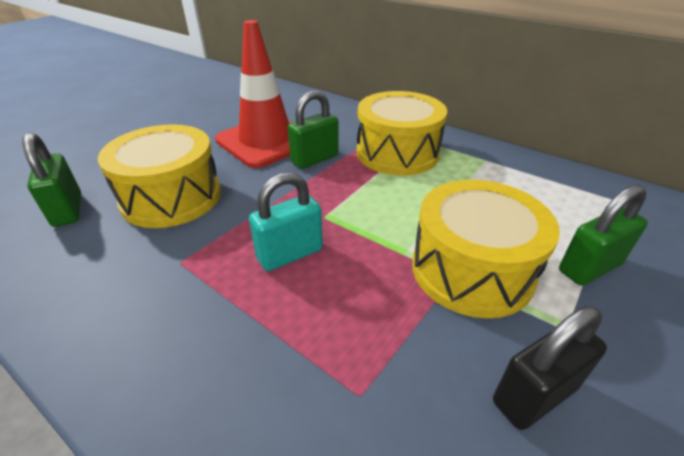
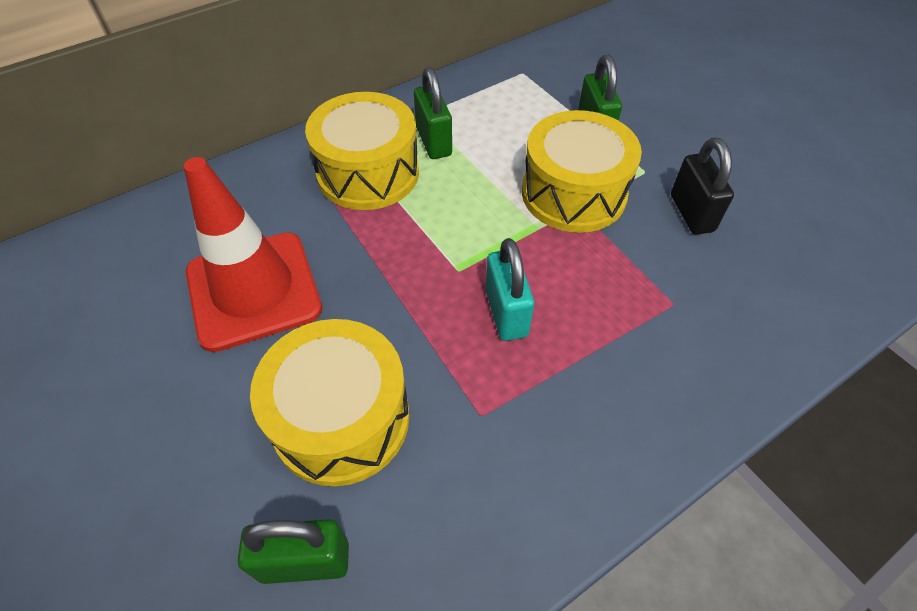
camera: 70 degrees left, 15 degrees up
(315, 159) = (336, 249): green padlock -> green padlock (433, 142)

